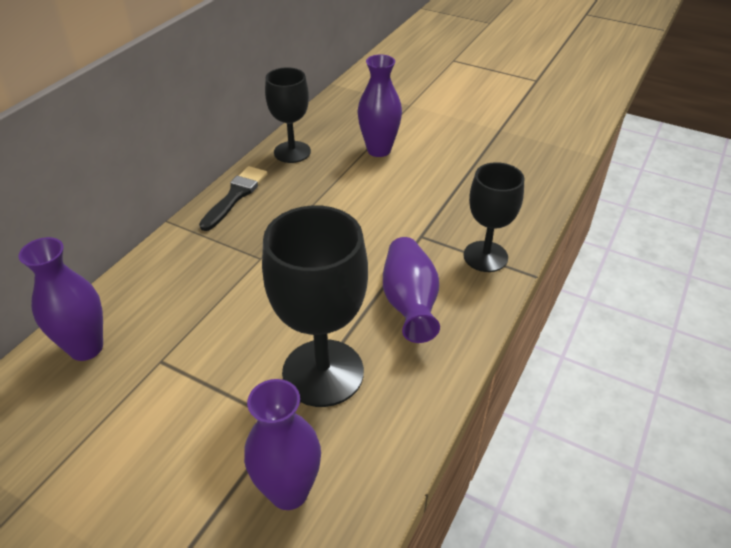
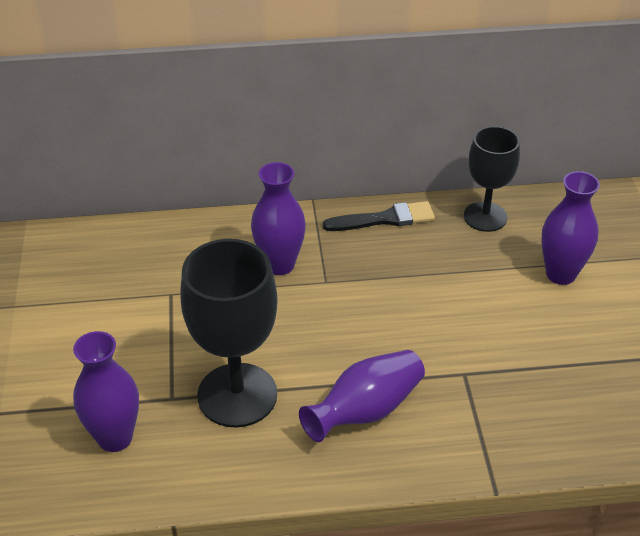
camera: 55 degrees right, 0 degrees up
(86, 348) = (149, 247): purple vase -> purple vase (279, 265)
(485, 256) = (484, 438): black goblet -> none

